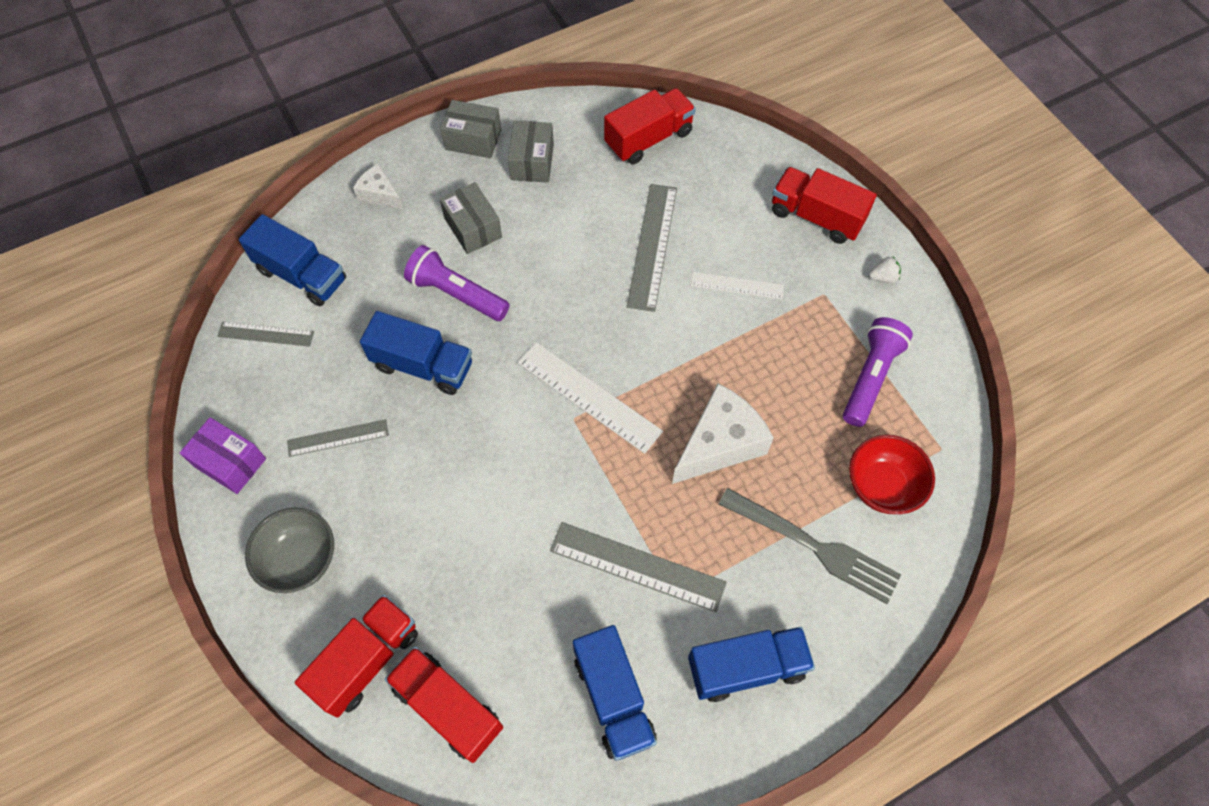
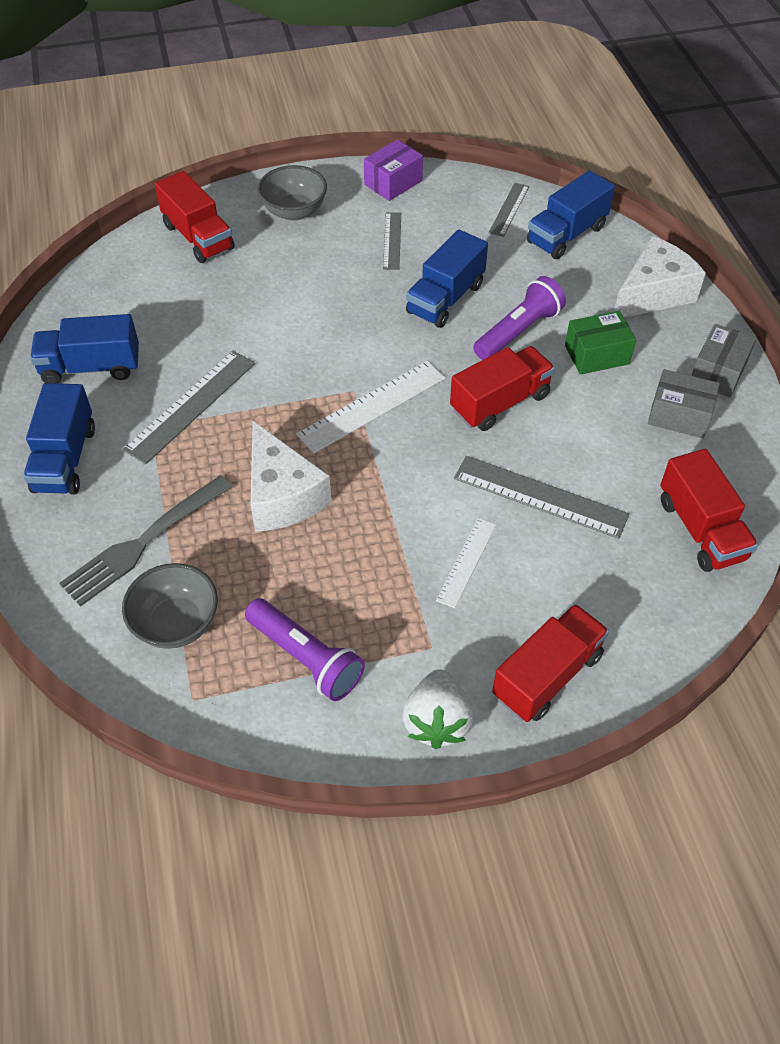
camera: 105 degrees right, 10 degrees down
(379, 194) = (653, 294): white cheese -> white cheese, size x1.85
(448, 707) = (139, 274): red truck -> red truck (500, 403)
(473, 228) = (596, 355): grey box -> green box
(882, 486) = (176, 623): red bowl -> grey bowl
(883, 277) = (437, 721): white strawberry -> white strawberry, size x1.99

